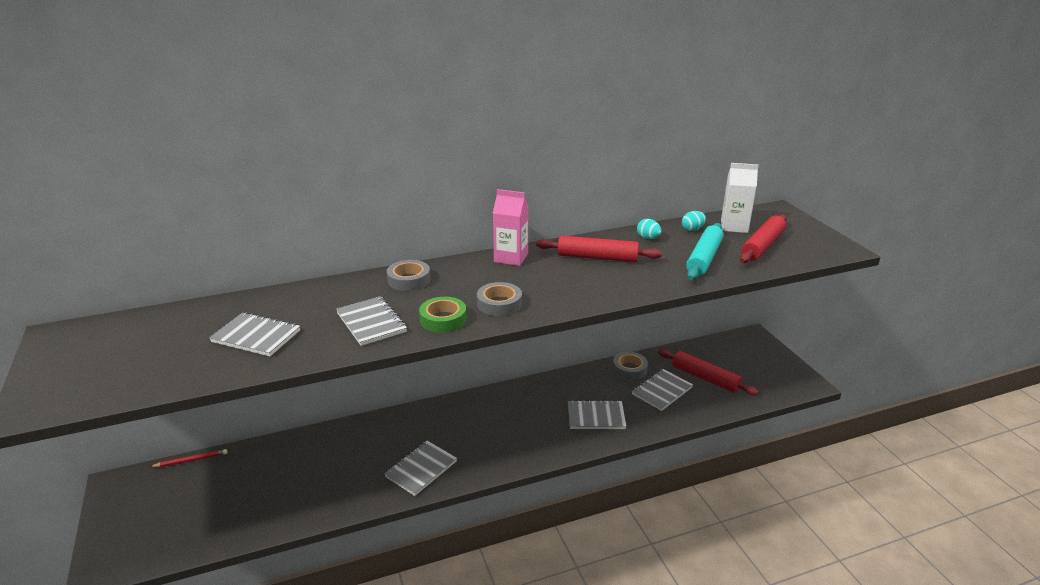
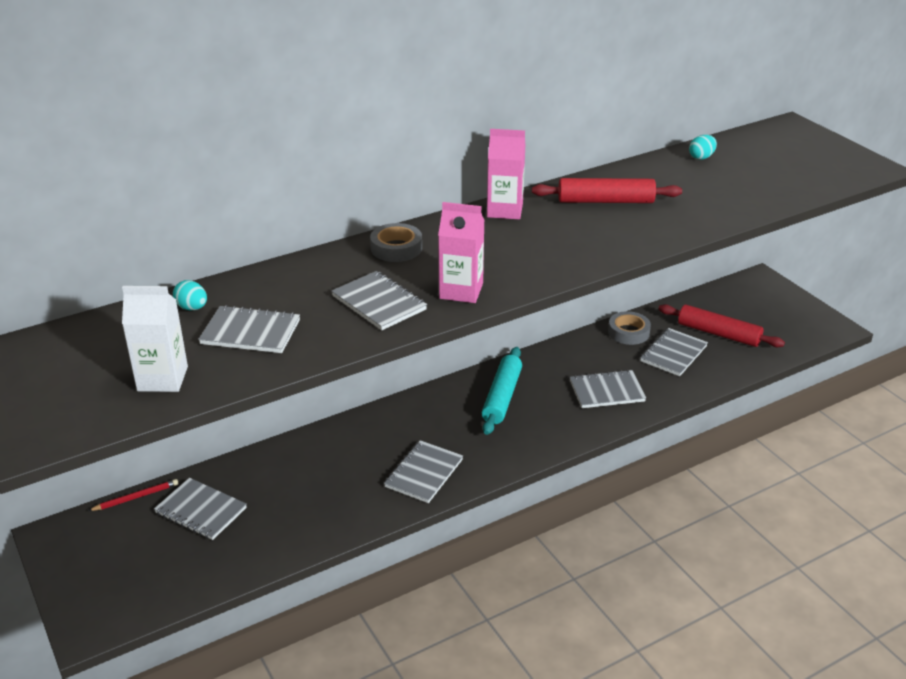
camera: 10 degrees left, 5 degrees up
(234, 478) = (201, 511): none -> grey notebook
(443, 319) = (461, 291): green tape -> pink carton
(499, 304) = (517, 267): grey tape -> none
(648, 238) = (654, 172): turquoise egg -> turquoise egg (192, 308)
(704, 258) = (727, 192): turquoise rolling pin -> turquoise rolling pin (502, 397)
(734, 226) = (747, 150): white carton -> white carton (162, 379)
(762, 246) = (787, 171): red rolling pin -> none

